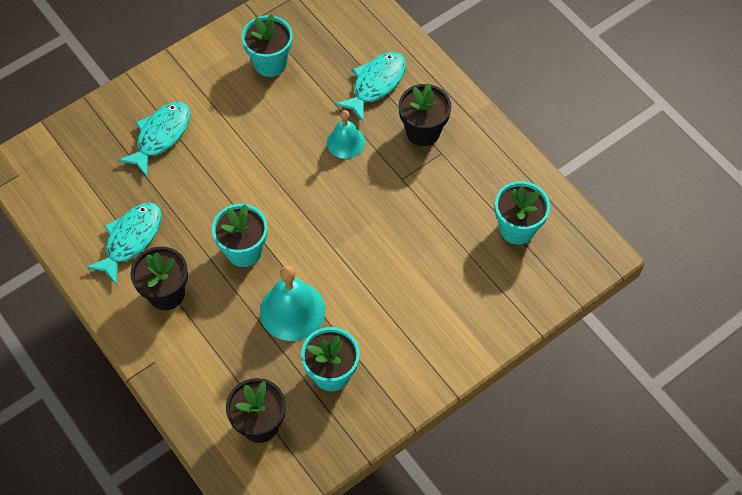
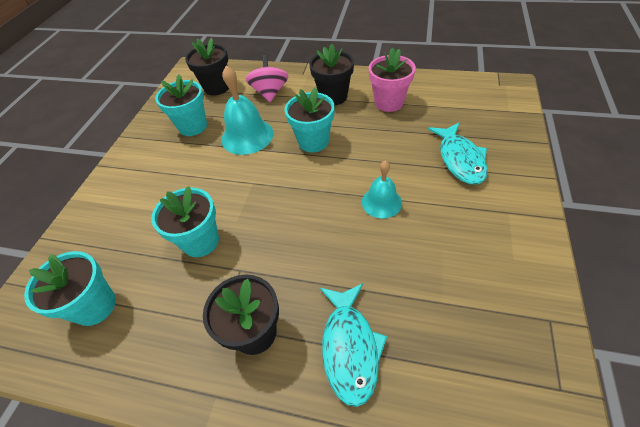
camera: 145 degrees right, 10 degrees down
(131, 239) = (388, 102): turquoise fish -> pink flower pot
(216, 359) = (270, 93): none -> pink spinning top
(270, 63) = (470, 280): turquoise flower pot -> turquoise flower pot (200, 241)
(345, 142) = (319, 263): turquoise bell -> turquoise bell (381, 202)

